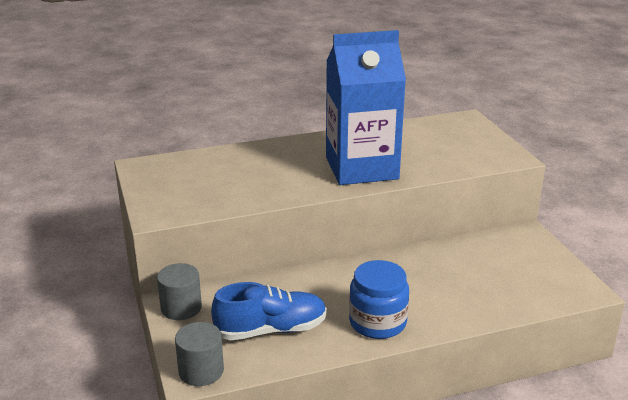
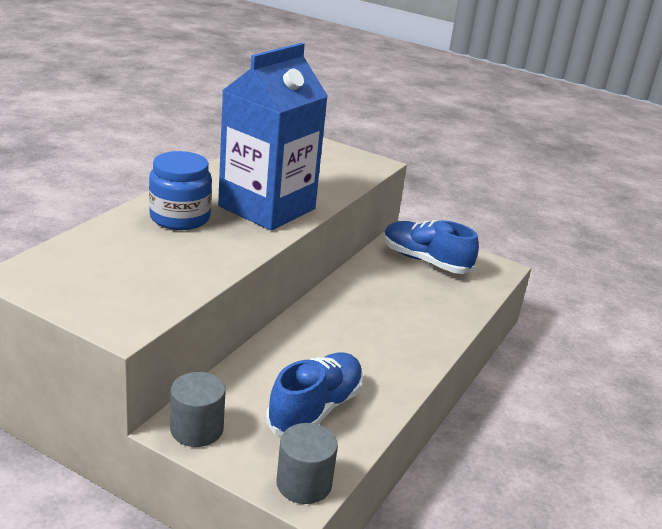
camera: 45 degrees left, 0 degrees up
(377, 322) = (394, 359): blue jar -> blue jar (180, 217)
(514, 260) = (425, 261): none -> blue shoe

